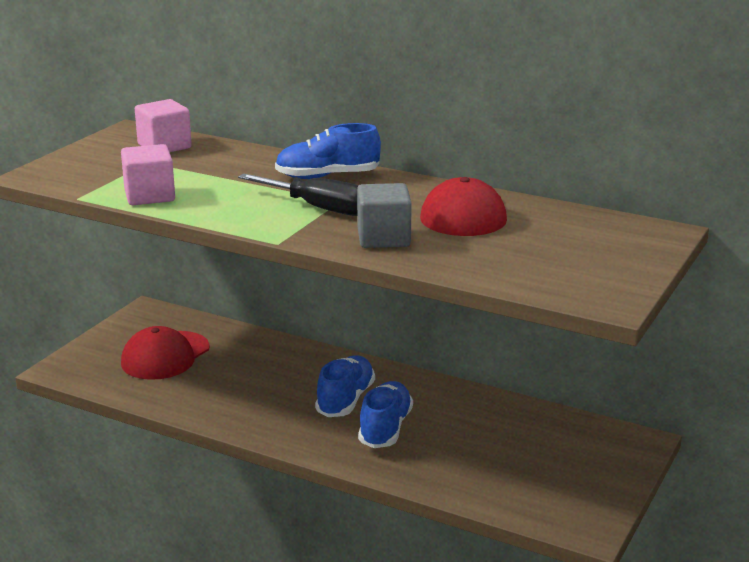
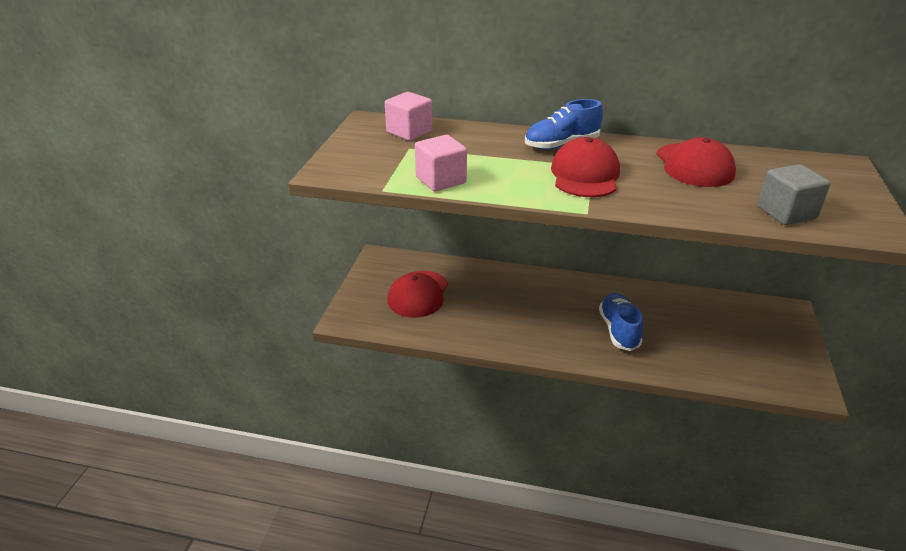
camera: 15 degrees left, 10 degrees up
(319, 208) = (585, 175): black screwdriver -> red cap
(345, 400) = (574, 311): blue shoe -> none
(383, 238) = (661, 196): grey cube -> grey cube (786, 213)

